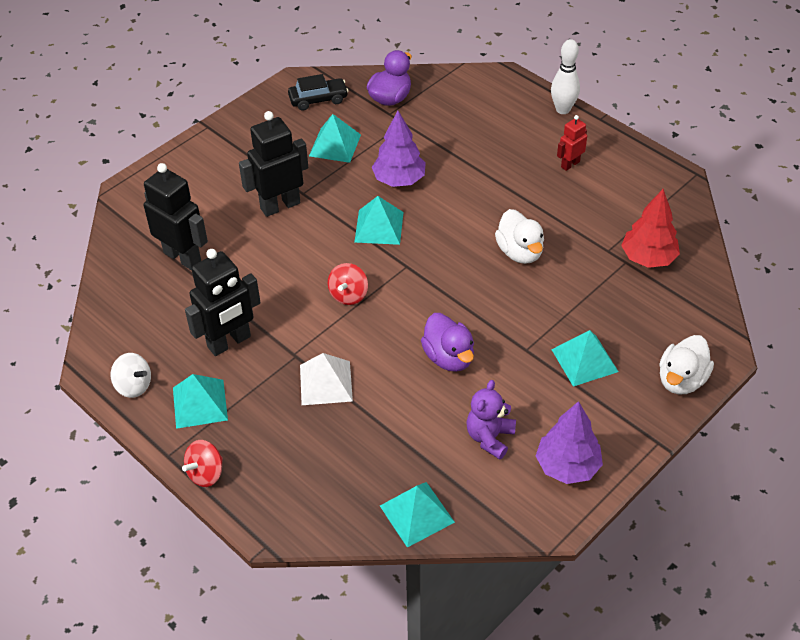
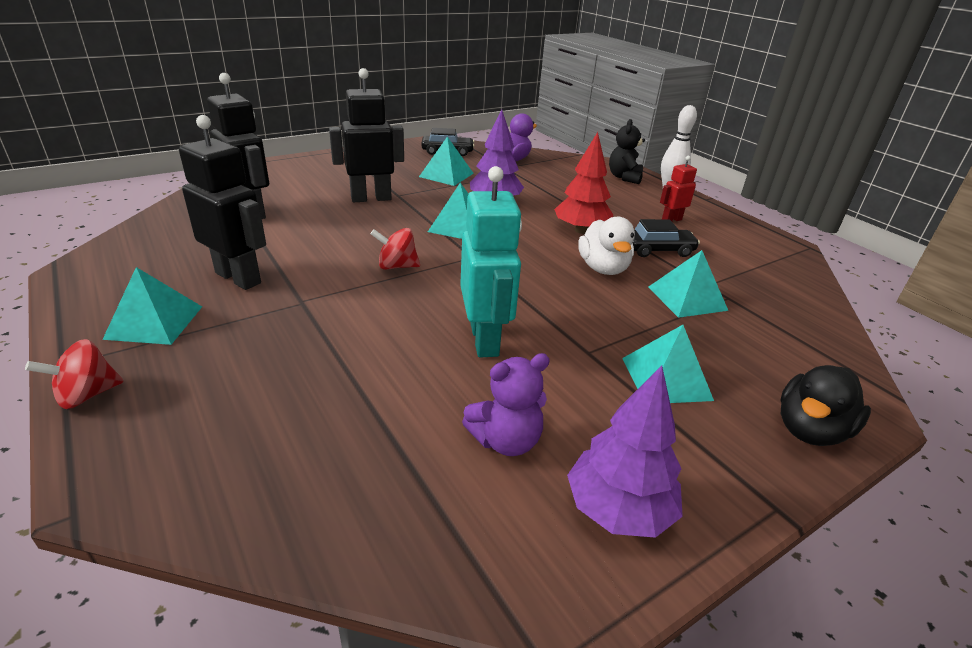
camera: 10 degrees right, 15 degrees down
(134, 386) = (99, 292): white spinning top -> none
(229, 342) = (239, 278): black robot -> black robot turned 120 degrees counterclockwise
(326, 383) = (318, 333): white pyramid -> none
(348, 295) = (397, 266): red spinning top -> red spinning top turned 60 degrees clockwise
(417, 514) = (343, 525): turquoise pyramid -> turquoise pyramid (687, 298)
(449, 357) = (485, 340): purple duck -> turquoise robot
(490, 437) = (506, 440): purple teddy bear -> purple teddy bear turned 150 degrees counterclockwise
(515, 100) = (624, 177): none -> black teddy bear
(563, 214) = (658, 250): none -> black car
(648, 258) = (756, 299): red tree -> red tree (581, 230)
(681, 380) = (810, 430): white duck -> black duck

